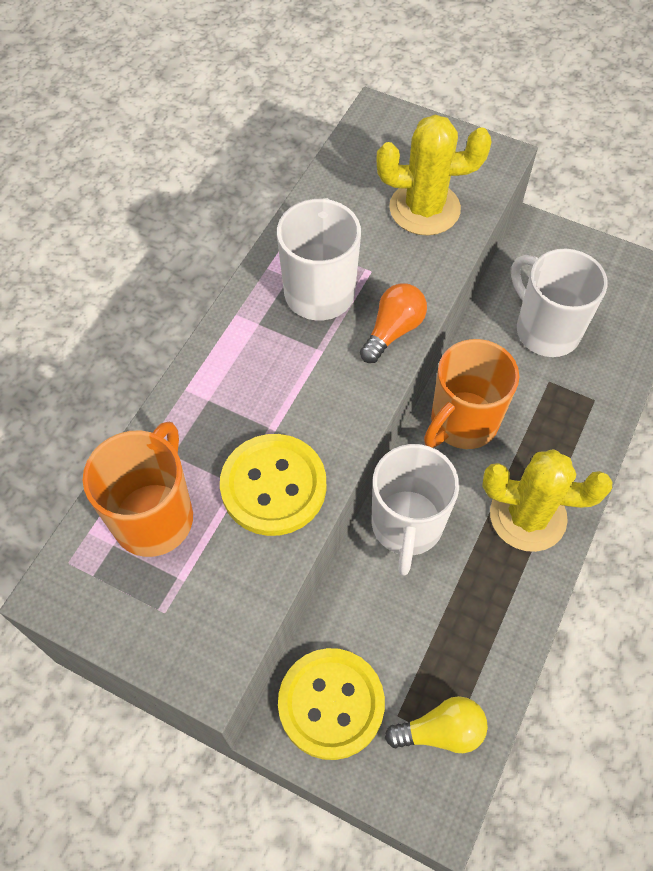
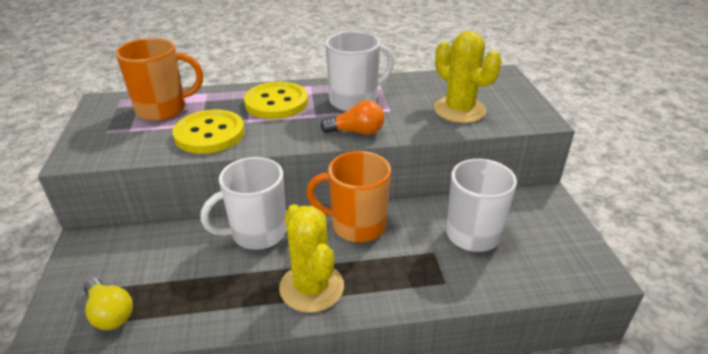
camera: 55 degrees right, 25 degrees down
(331, 704) = (108, 254): yellow button -> yellow button (276, 102)

